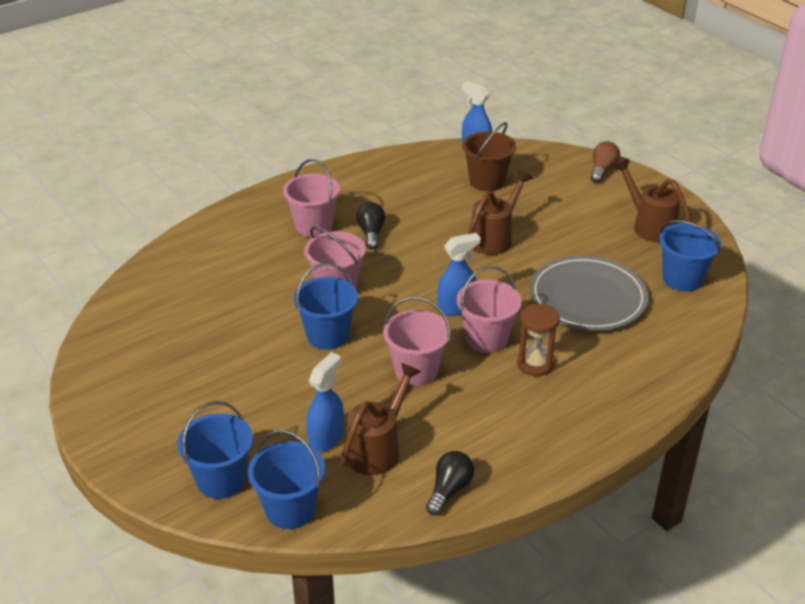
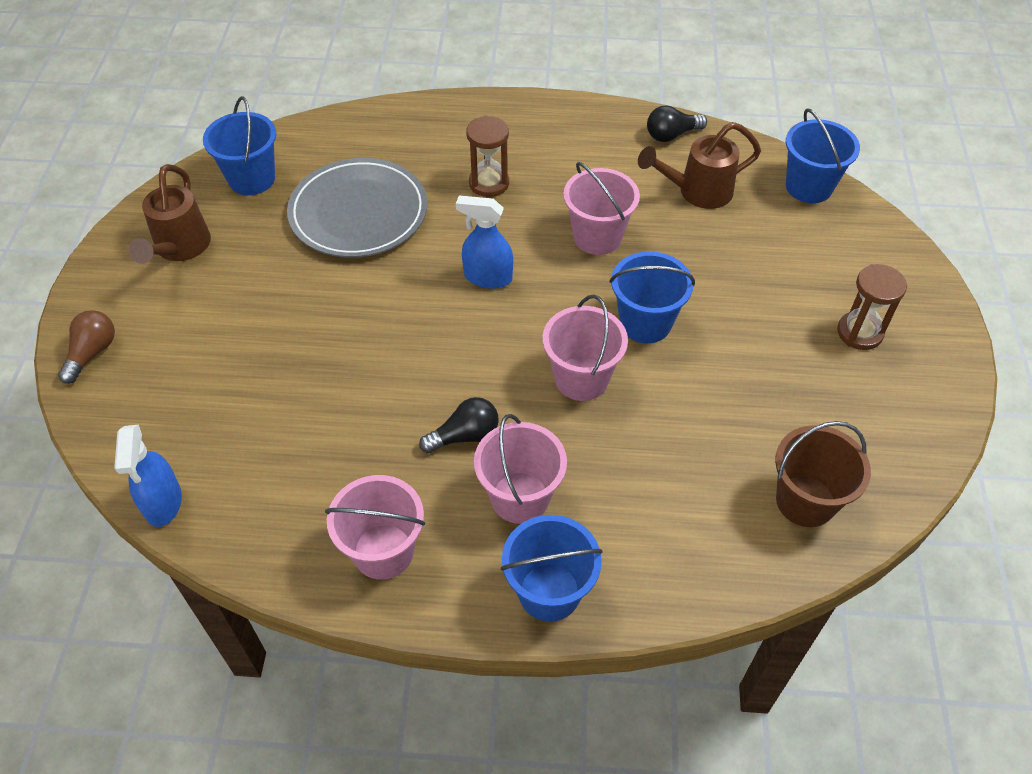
camera: 140 degrees left, 15 degrees up
(174, 408) = (859, 332): none -> brown hourglass
(221, 480) = (852, 239): blue bucket -> blue bucket (549, 592)
(326, 438) = (733, 224): blue spray bottle -> none
(371, 233) = (465, 435): black light bulb -> black light bulb turned 150 degrees counterclockwise
(486, 339) = (500, 229): pink bucket -> pink bucket (383, 551)
(487, 181) = (234, 428): brown bucket -> brown bucket (805, 501)
(494, 238) = (343, 335): brown watering can -> none
(602, 170) = (92, 353): brown light bulb -> brown light bulb turned 135 degrees clockwise

